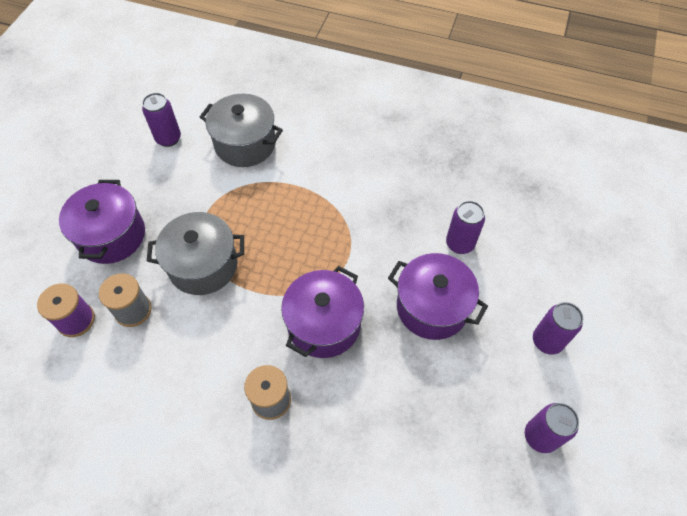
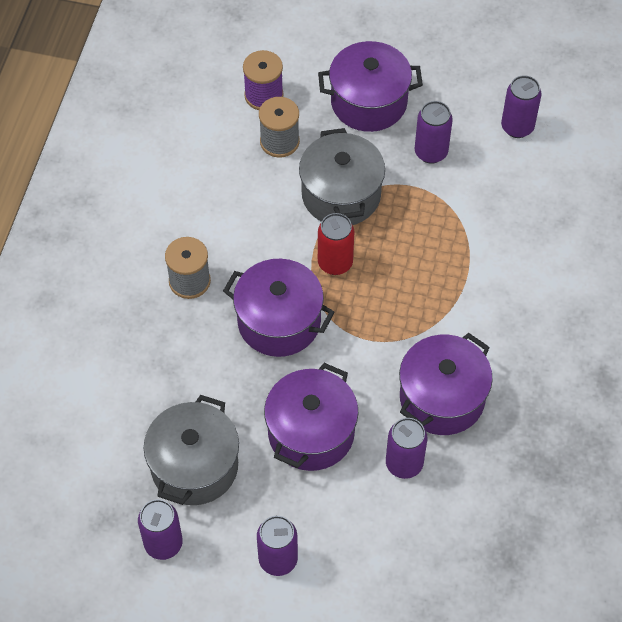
camera: 85 degrees right, 0 degrees up
(177, 196) = (431, 152): none -> purple can
(245, 144) = (523, 209): grey pot -> grey pot (194, 466)
(271, 276) = (335, 263): none -> red can
(404, 213) = (442, 398): none -> purple pot

